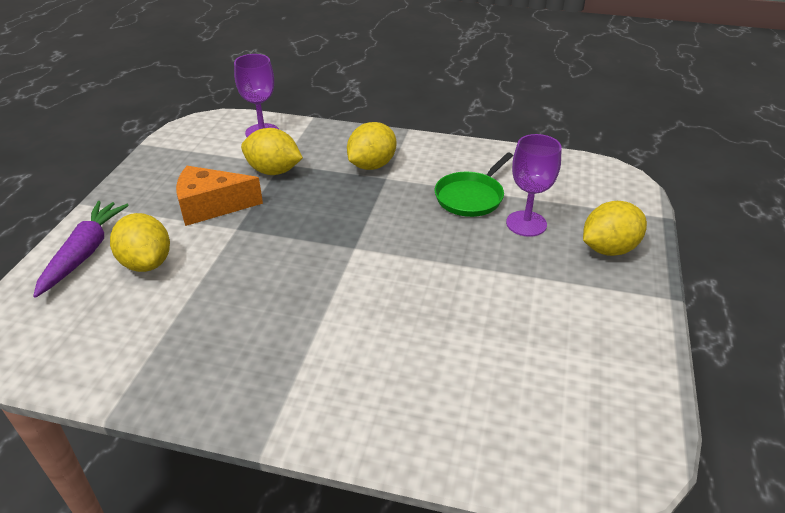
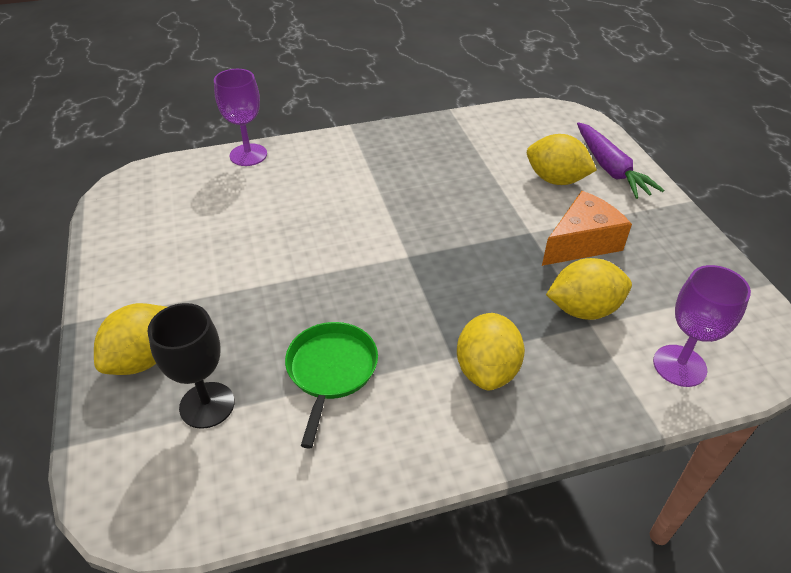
camera: 150 degrees right, 5 degrees up
(526, 223) = (247, 356): purple goblet -> purple goblet (248, 155)
(564, 207) = (207, 405): none -> black goblet

